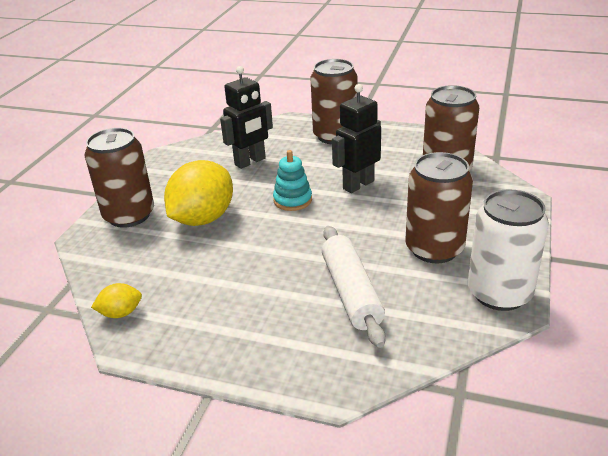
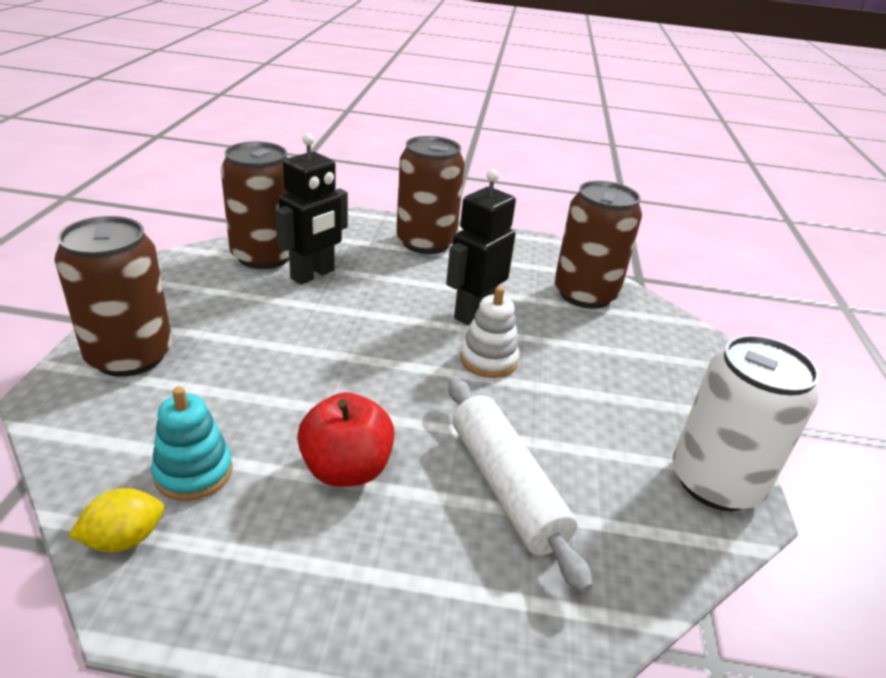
camera: 15 degrees left, 0 degrees up
(203, 219) = (253, 362): yellow lemon -> none
(251, 280) = (346, 469): none -> red apple
(292, 200) = (386, 334): turquoise stacking toy -> turquoise stacking toy (193, 472)
(360, 216) = (488, 360): none -> white stacking toy
(434, 249) = (604, 411): brown can -> brown can (264, 256)

